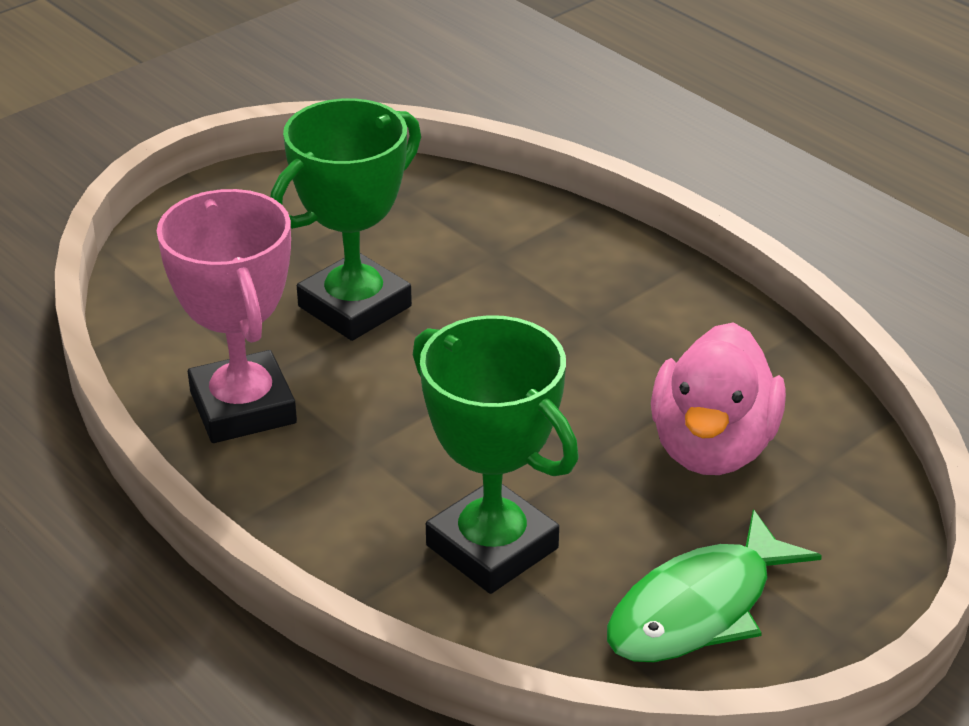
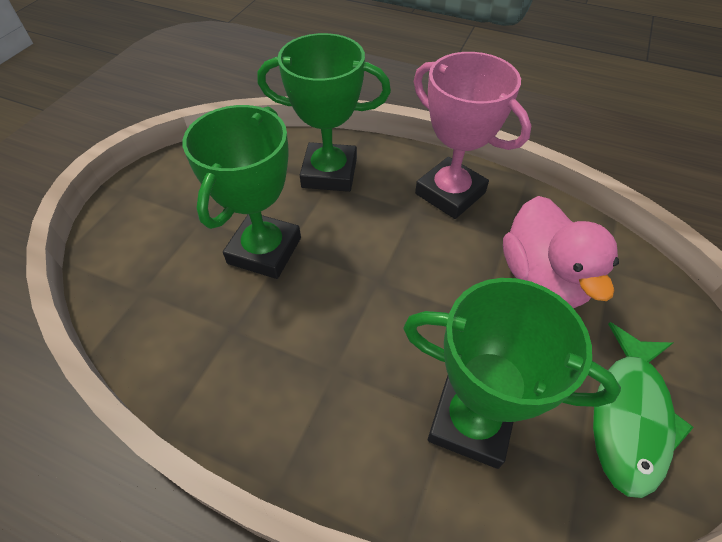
camera: 25 degrees left, 15 degrees up
(243, 407) = (230, 365): pink trophy -> pink trophy (450, 193)
(504, 241) = (329, 173): none -> green trophy

